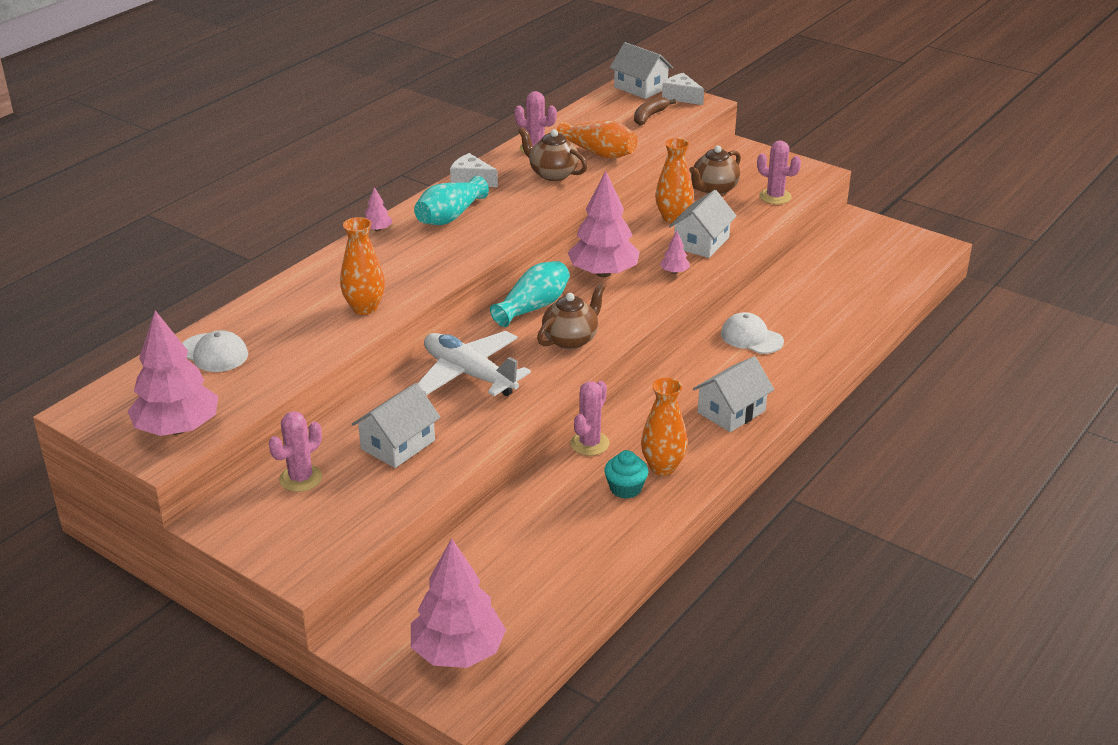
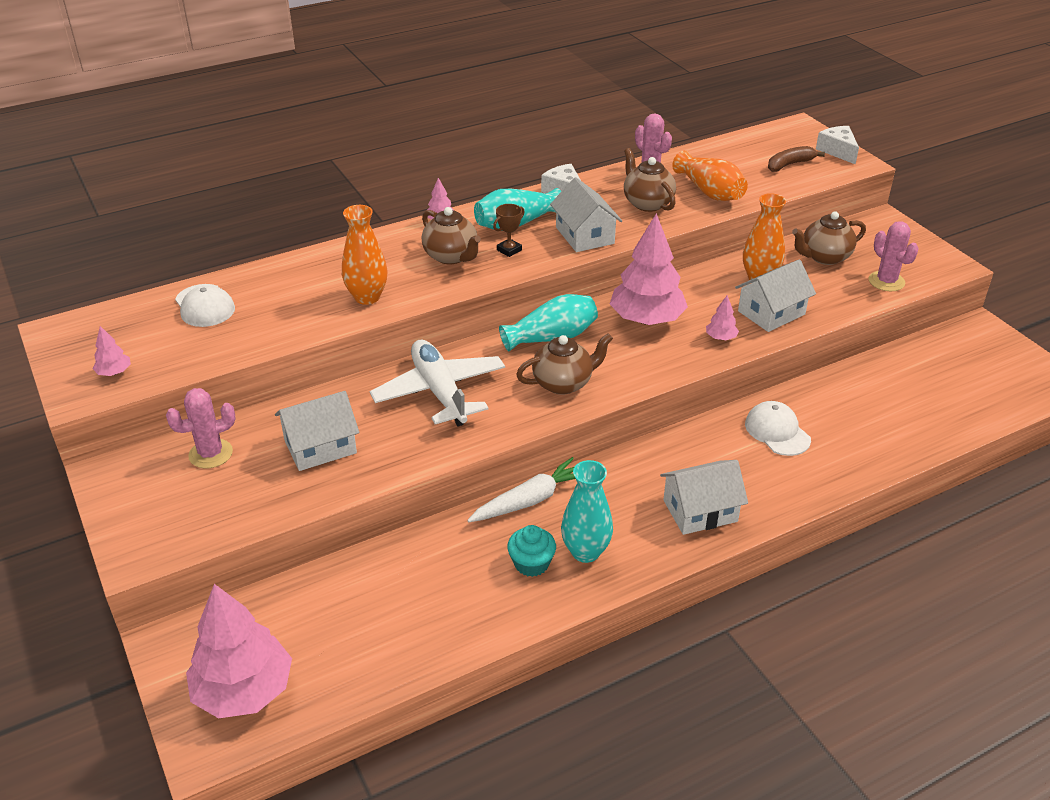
camera: 25 degrees right, 5 degrees up
(177, 428) = (114, 372): pink tree -> pink tree, size x0.42
(413, 257) = (451, 256): none -> brown teapot
(461, 239) = (509, 250): none -> brown trophy
(589, 443) = (530, 500): pink cactus -> white carrot
(640, 88) = (801, 133): white house -> white house (584, 235)
(662, 467) = (585, 552): orange vase -> turquoise vase

